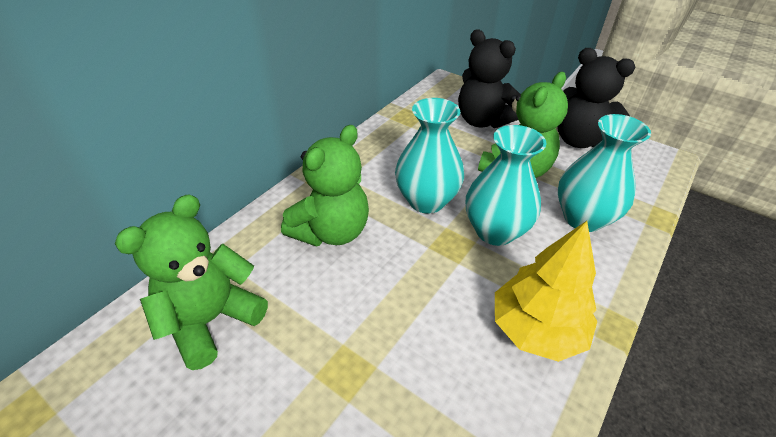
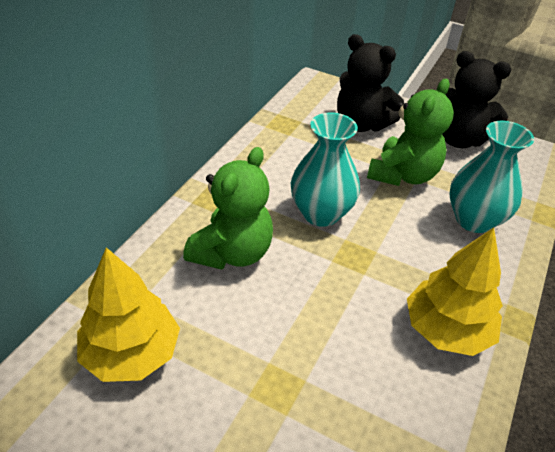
camera: 10 degrees left, 0 degrees up
(211, 320) = (132, 353): green teddy bear -> yellow tree
(495, 231) = (393, 239): turquoise vase -> none

